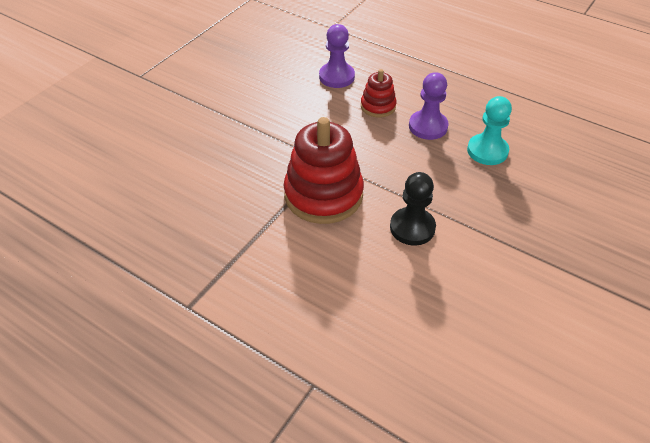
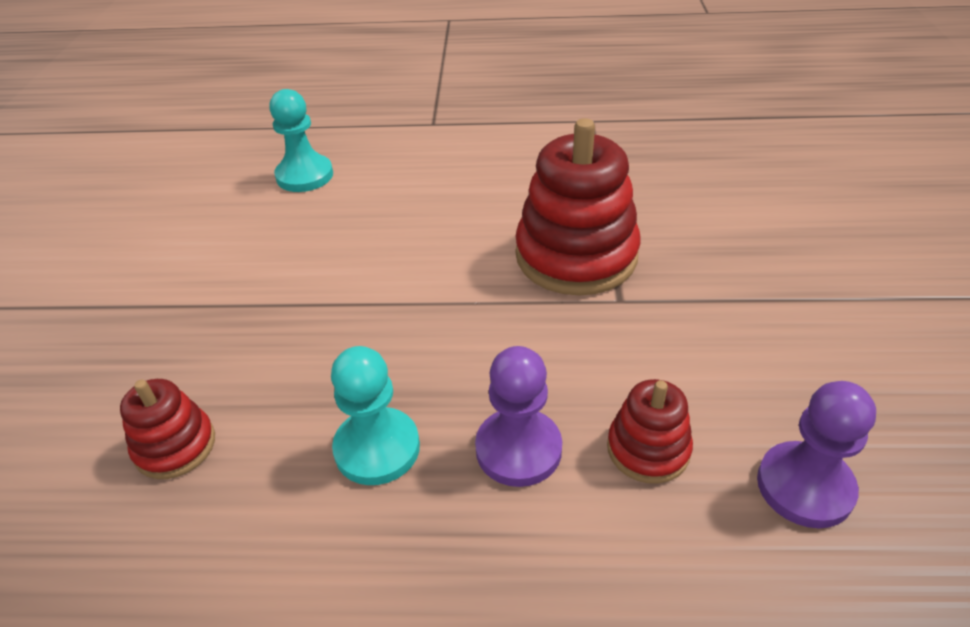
camera: 150 degrees right, 5 degrees down
(412, 228) = (430, 268): black pawn -> none
(462, 371) = (304, 176): none -> turquoise pawn
(583, 191) = (175, 446): none -> red stacking toy

